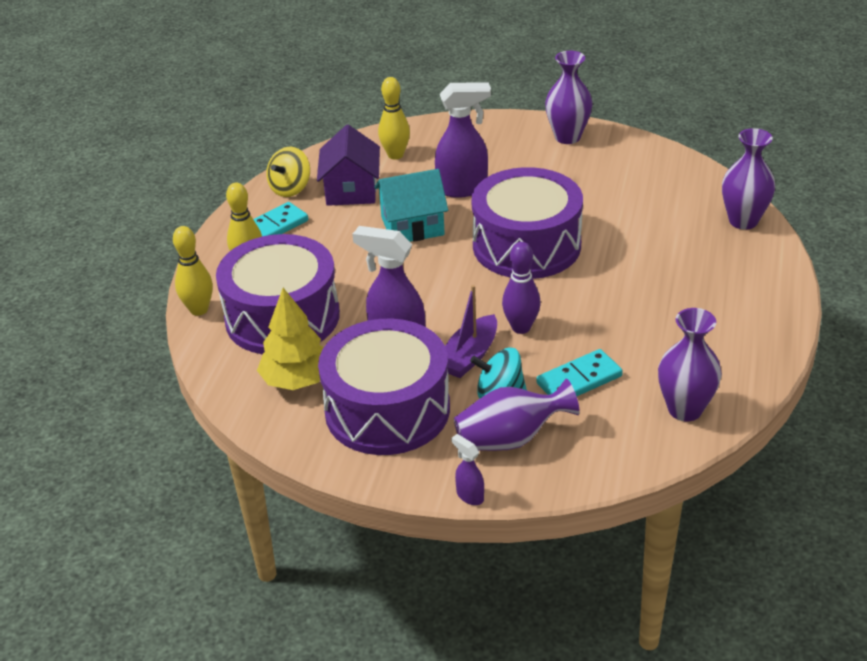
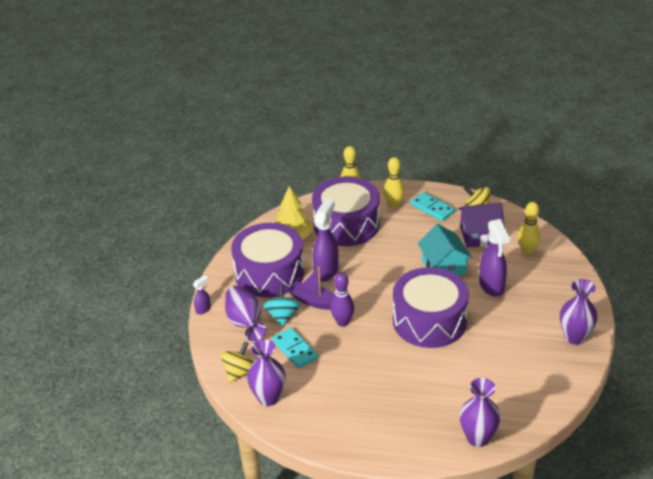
camera: 85 degrees right, 0 degrees up
(629, 444) = (239, 372): none -> yellow spinning top

